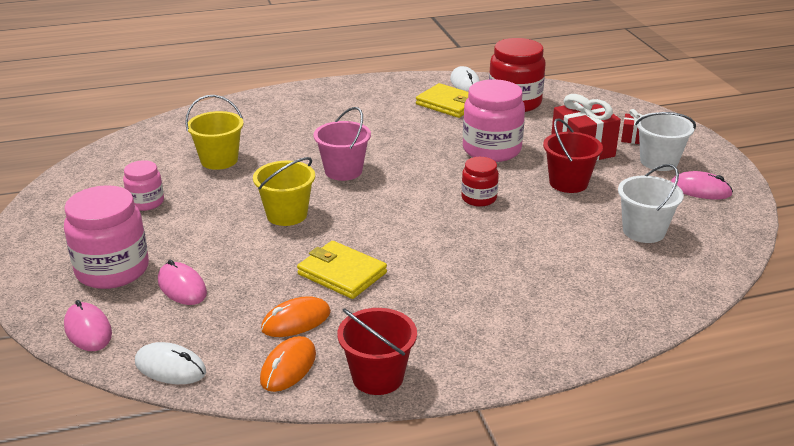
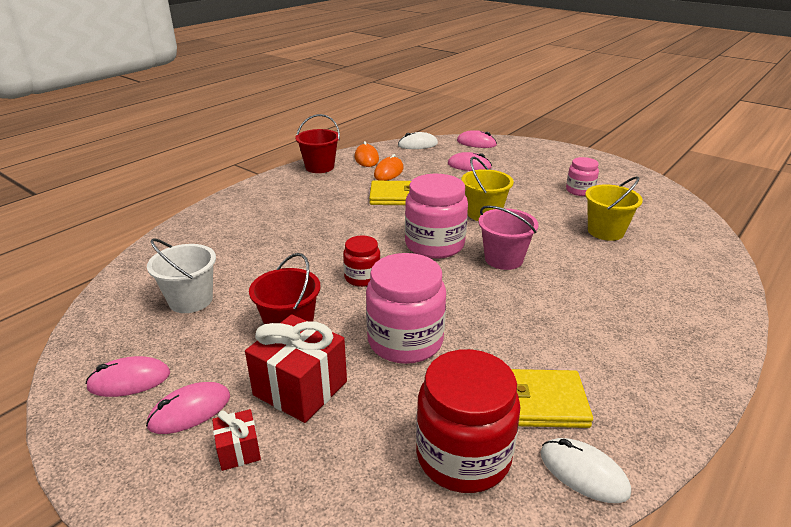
camera: 145 degrees right, 0 degrees up
(112, 270) = (517, 161): pink jar -> pink jar (434, 245)
(659, 162) = (190, 411): white bucket -> pink mouse

